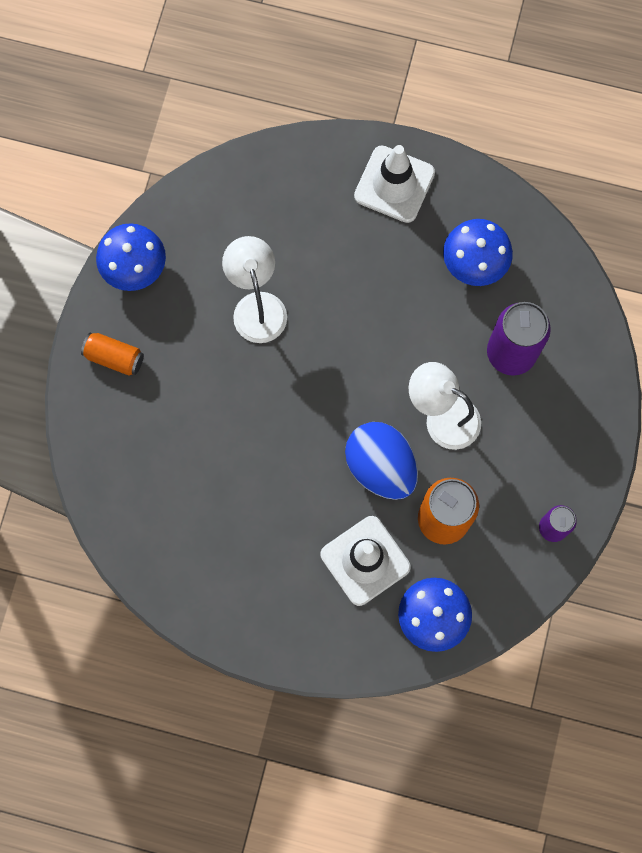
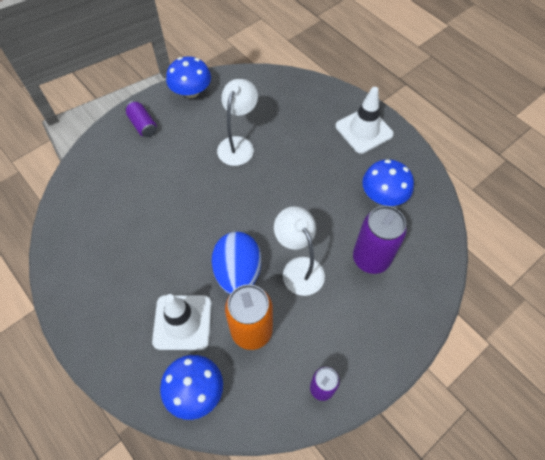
camera: 35 degrees right, 15 degrees down
(114, 357) = (143, 125): orange can -> purple can

